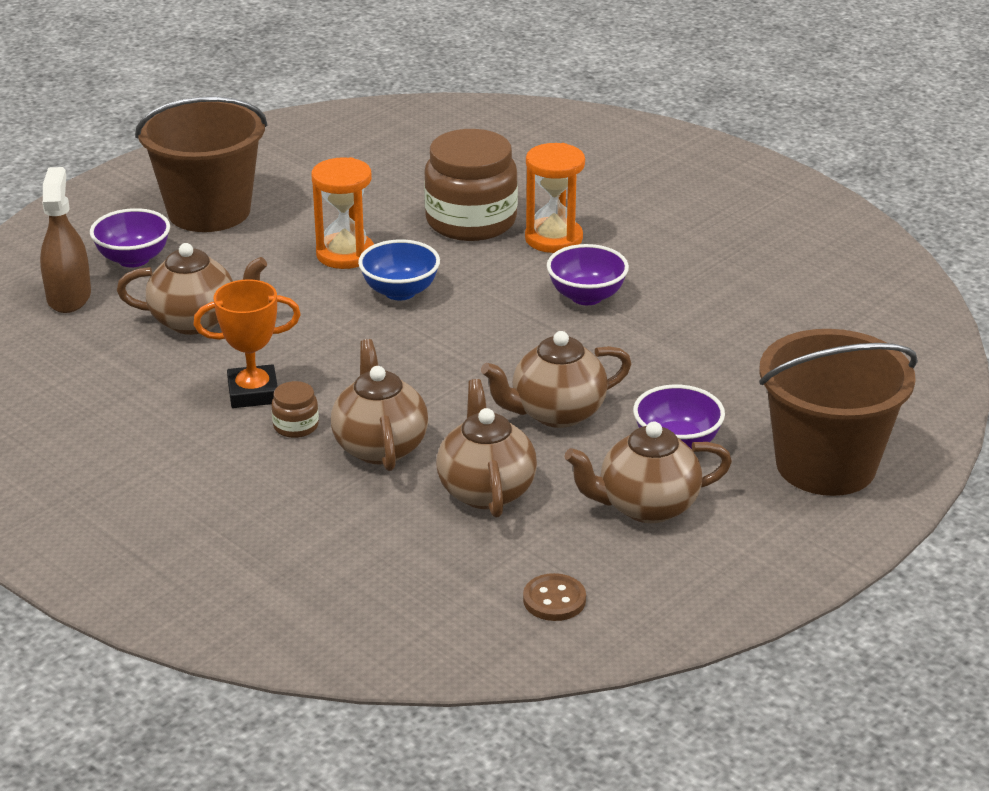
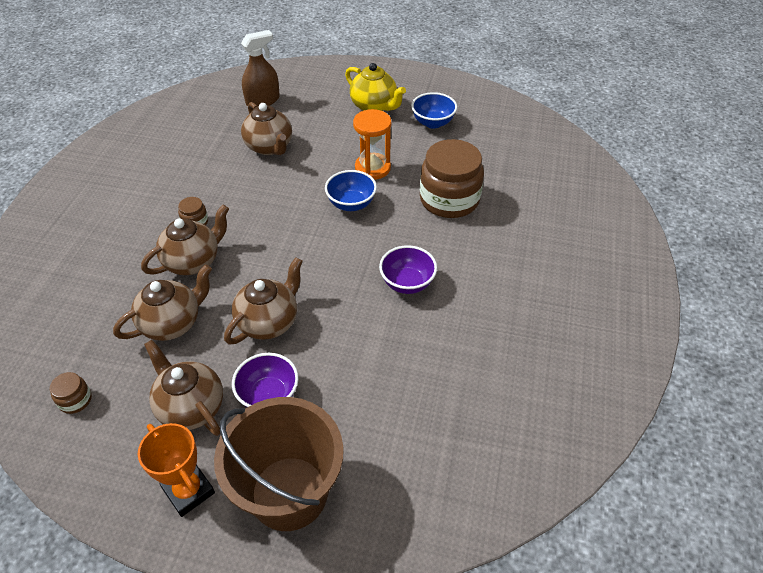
camera: 60 degrees right, 15 degrees up
(133, 259) = (310, 104): purple bowl -> none
(209, 211) = (374, 106): brown bucket -> yellow teapot
(253, 393) = (217, 194): orange trophy -> orange trophy (188, 491)
(303, 181) = (433, 123): none -> blue bowl
(553, 239) = (461, 241): orange hourglass -> none
(554, 600) = (75, 400): brown button -> brown jar
(556, 413) = (269, 322): brown teapot -> brown teapot turned 90 degrees clockwise

